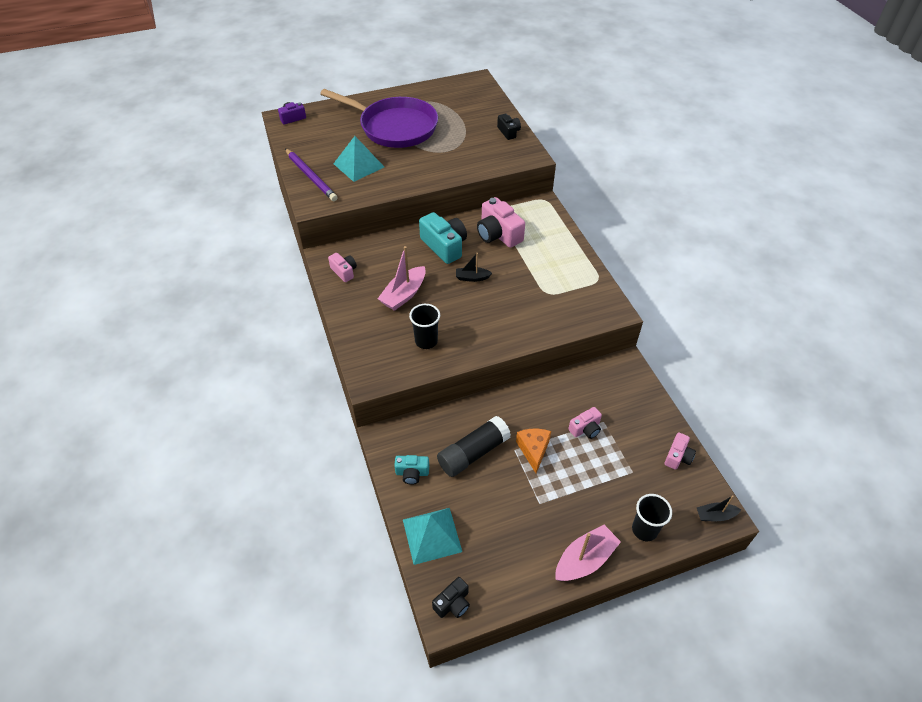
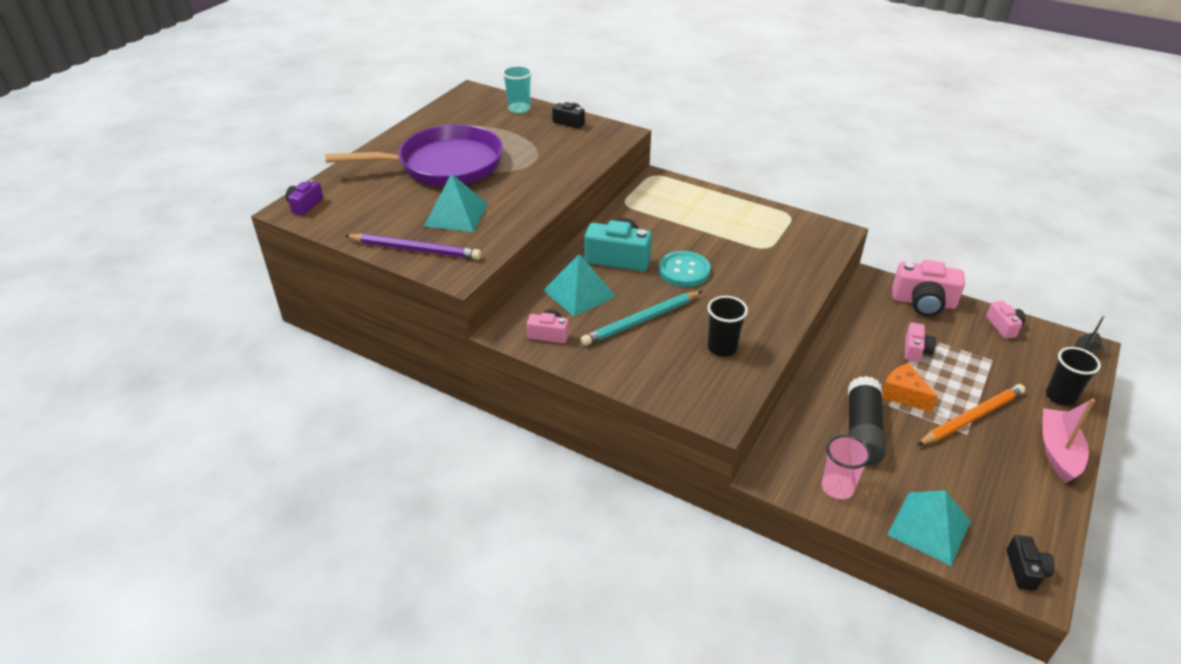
camera: 40 degrees left, 10 degrees down
(392, 256) = (579, 293): none -> turquoise pyramid
(404, 294) = (641, 320): pink boat -> turquoise pencil
(412, 473) = (837, 488): turquoise camera -> pink cup
(472, 278) = (684, 270): black boat -> turquoise button
(490, 106) = (519, 109): none -> turquoise cup
(498, 234) = (654, 222): pink camera -> pink camera (923, 302)
(557, 496) = (971, 418): none -> orange pencil

